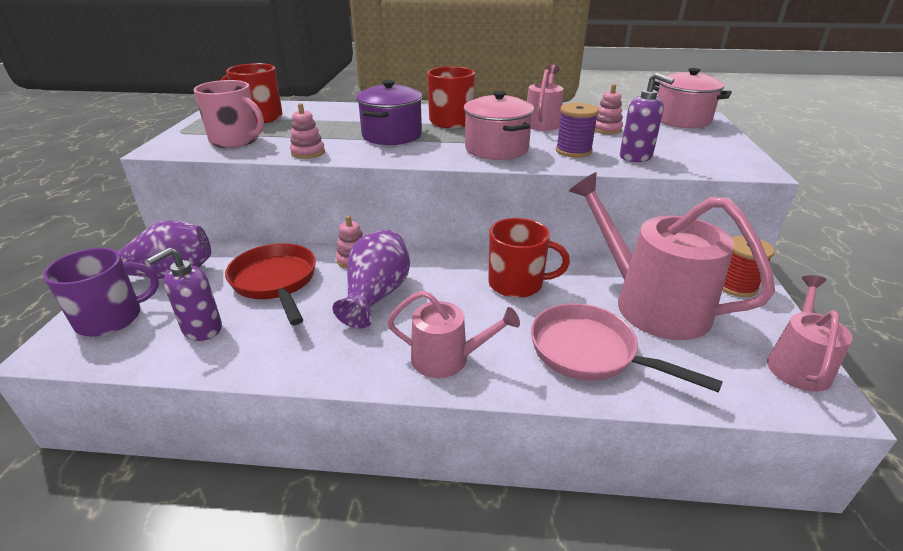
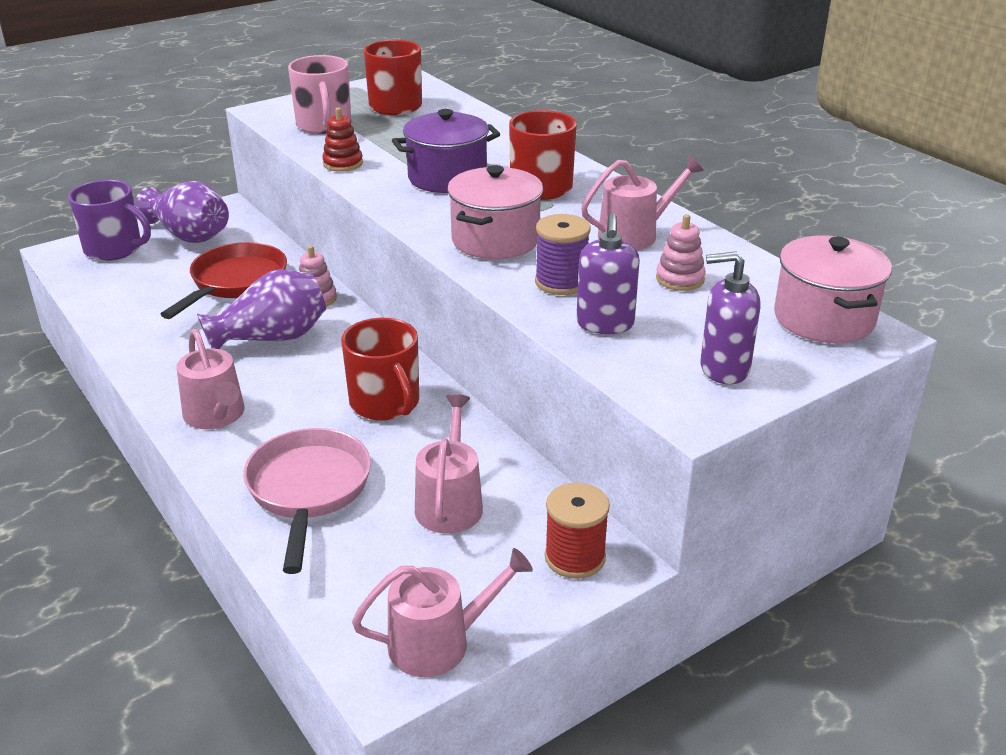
camera: 50 degrees right, 0 degrees up
(202, 329) = (139, 289): purple soap dispenser -> purple soap dispenser (724, 369)
(308, 152) = (343, 163): pink stacking toy -> red stacking toy
(651, 304) = (450, 503): pink watering can -> pink watering can, size x0.55

